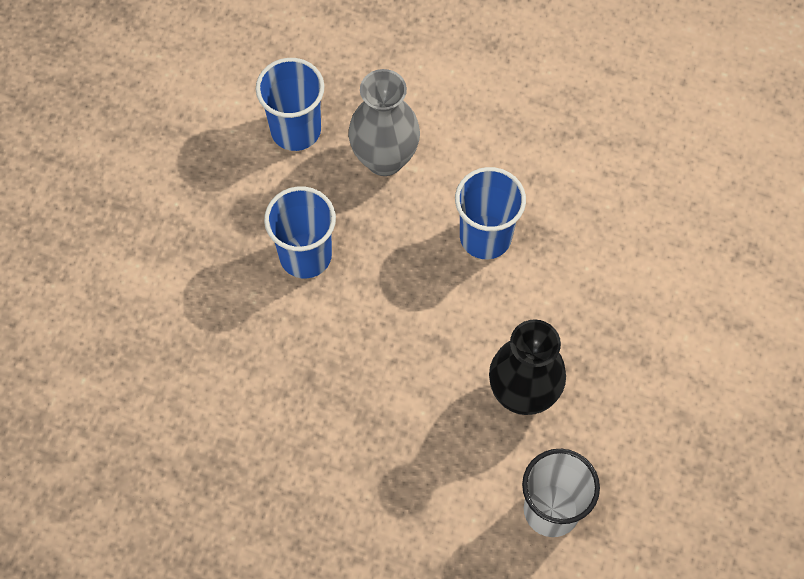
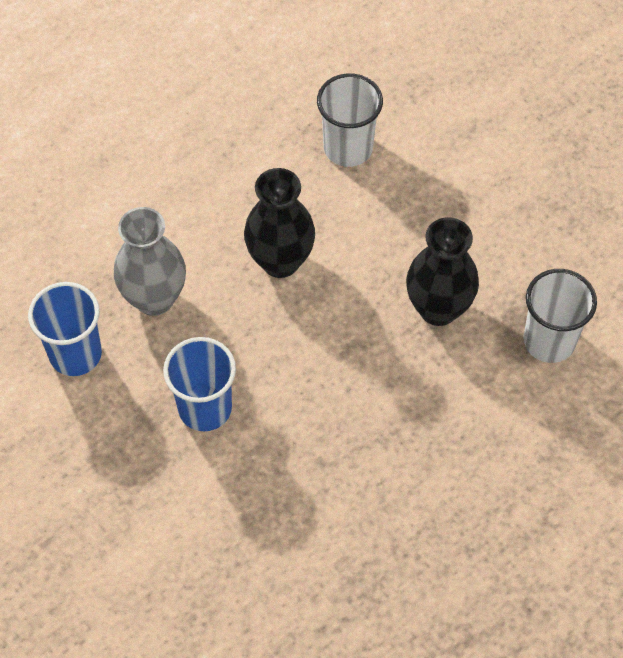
camera: 60 degrees left, 5 degrees down
(485, 237) = (280, 261): blue cup -> black vase
(641, 229) = (348, 148): none -> white cup

